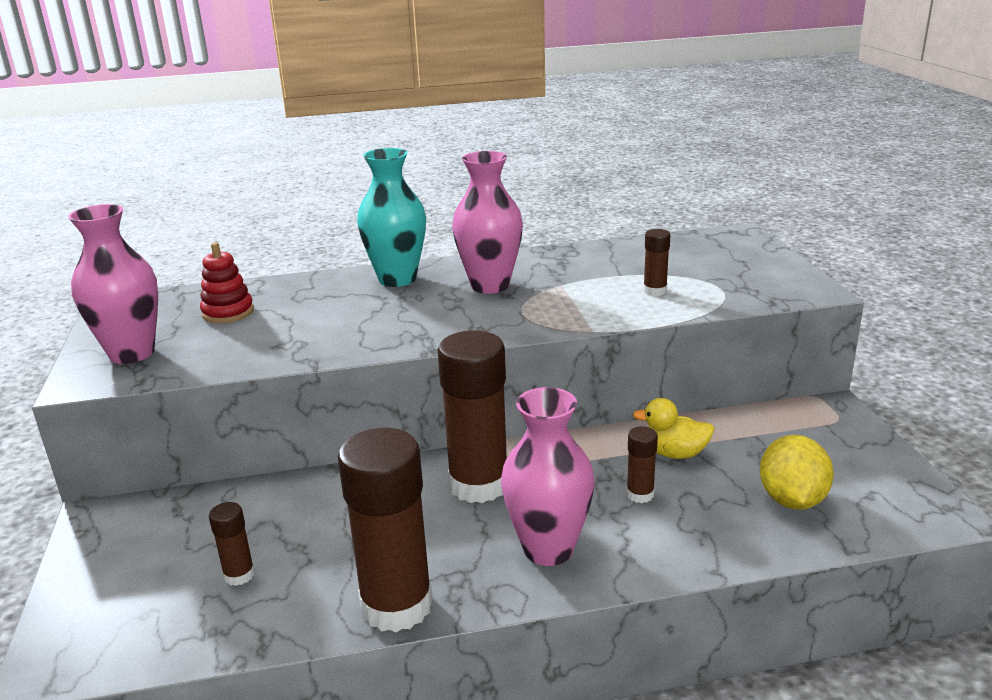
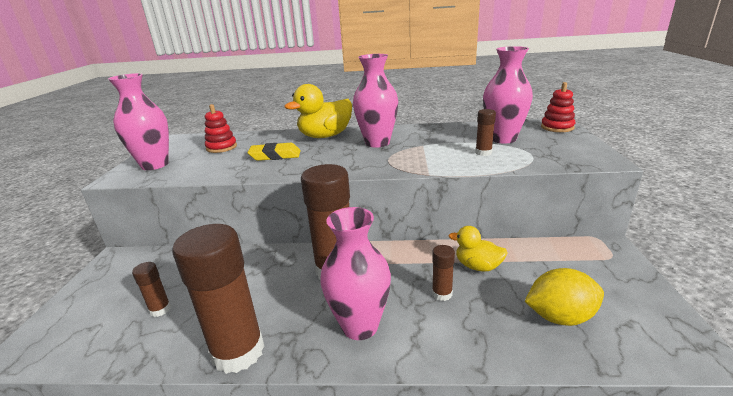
camera: 15 degrees right, 0 degrees up
(336, 320) = (275, 156): none -> yellow eraser
(397, 279) = (325, 136): turquoise vase -> yellow duck
(673, 266) = (503, 139): none -> pink vase
(742, 242) = (557, 127): none -> red stacking toy
(792, 500) = (560, 317): yellow lemon -> yellow lemon turned 60 degrees clockwise

